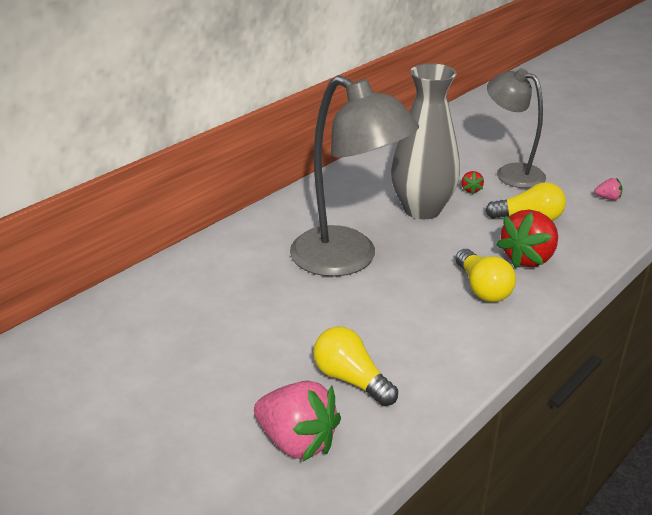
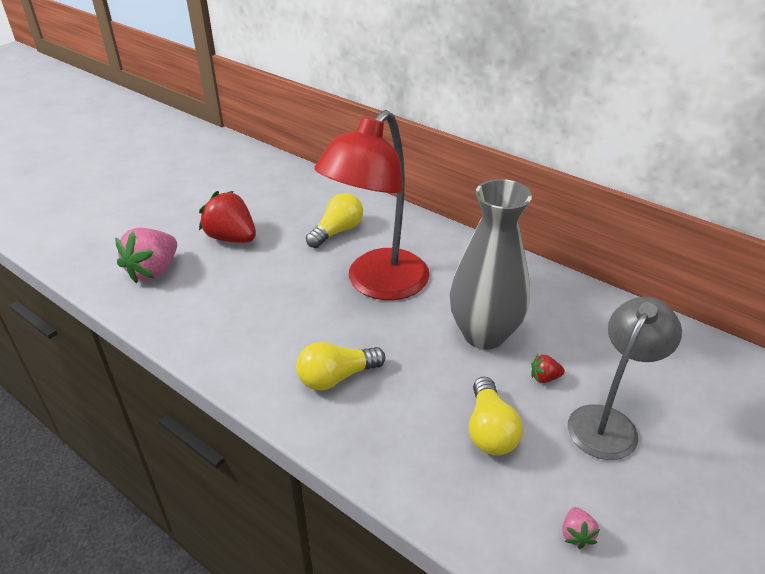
camera: 85 degrees right, 5 degrees up
(347, 260) = (377, 284): grey lamp -> red lamp
(351, 379) = (212, 293): yellow light bulb -> yellow light bulb (337, 231)
(528, 258) = (398, 421): red strawberry -> red strawberry (231, 238)

